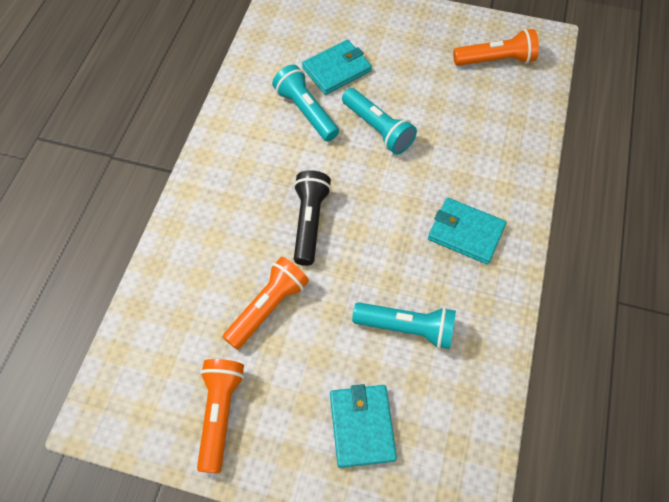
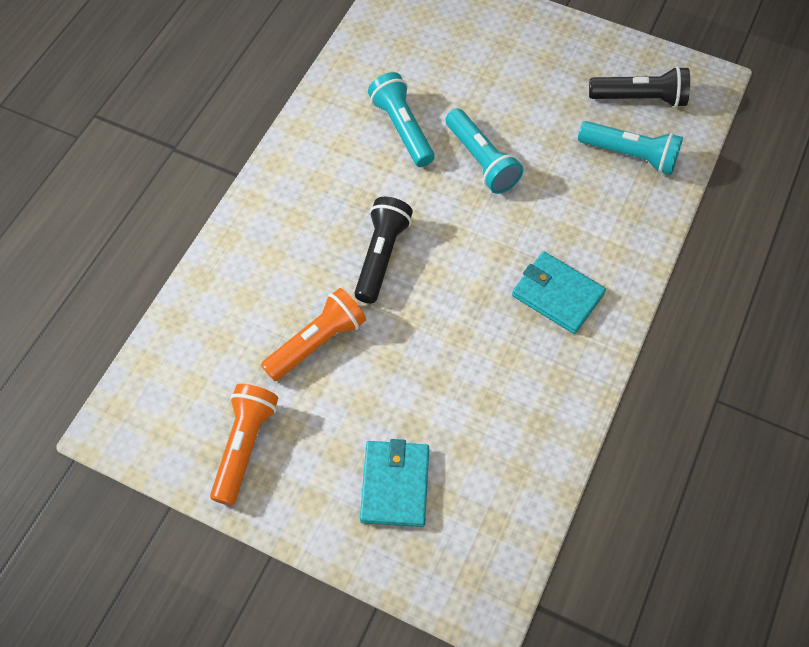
camera: 10 degrees right, 0 degrees up
(336, 69) = (448, 84): turquoise wallet -> none
(406, 328) = (466, 389): turquoise flashlight -> turquoise flashlight (630, 155)
(495, 60) = (640, 98): orange flashlight -> black flashlight

